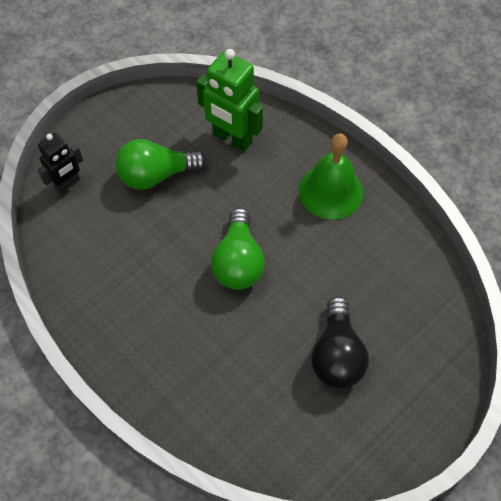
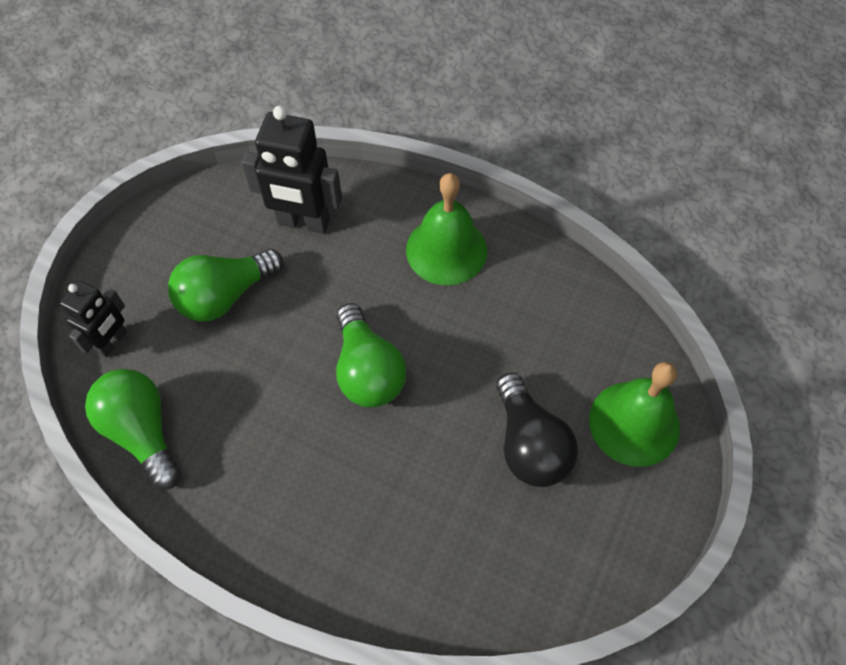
camera: 20 degrees left, 0 degrees up
(66, 253) = (142, 432): none -> green light bulb
(232, 138) = (303, 222): green robot -> black robot
(423, 366) = (634, 423): none -> green bell

